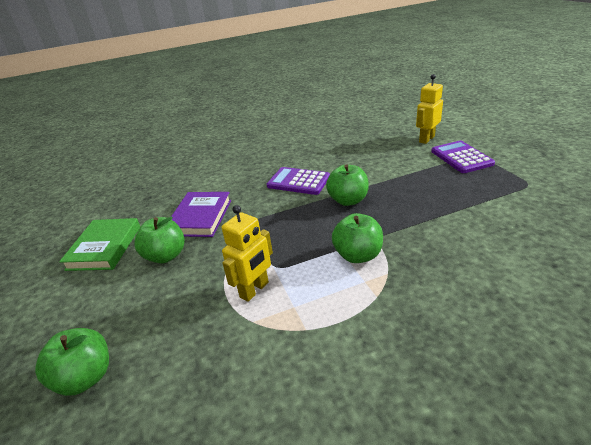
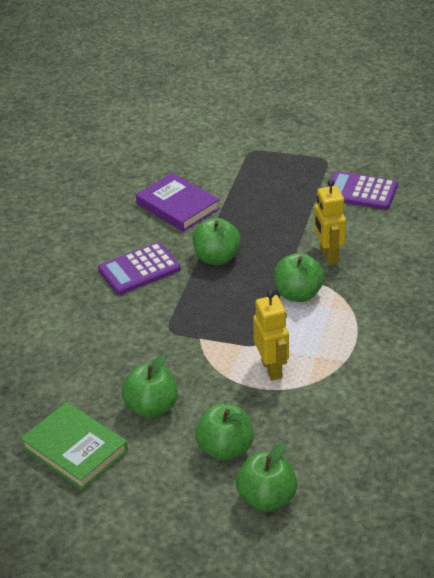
camera: 55 degrees left, 5 degrees up
(139, 316) = (225, 449): none -> green apple
(200, 217) = (112, 361): purple book -> purple book (178, 206)
(426, 139) = (182, 154): yellow robot -> yellow robot (328, 255)
(461, 157) = (243, 160): purple calculator -> purple calculator (360, 191)

